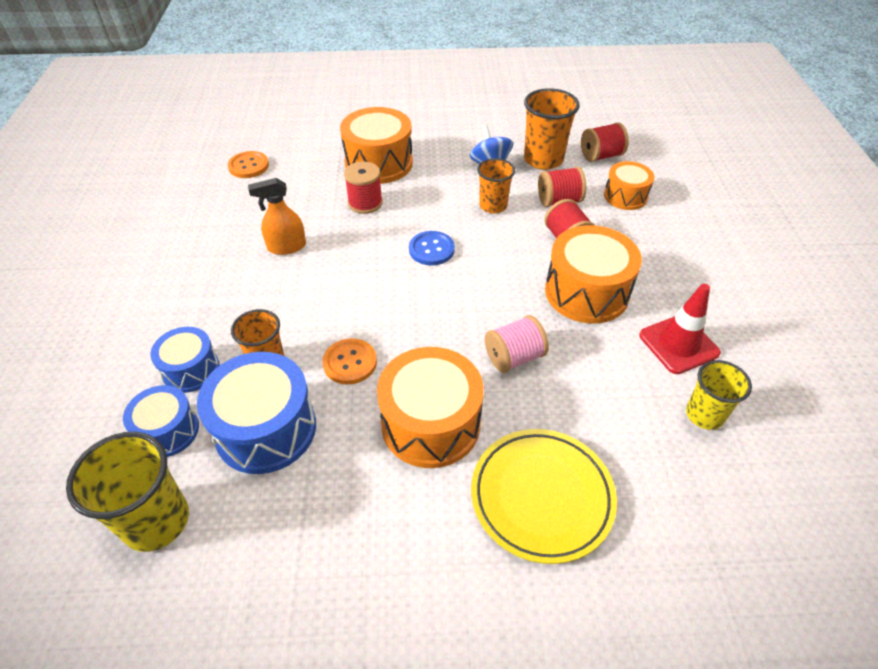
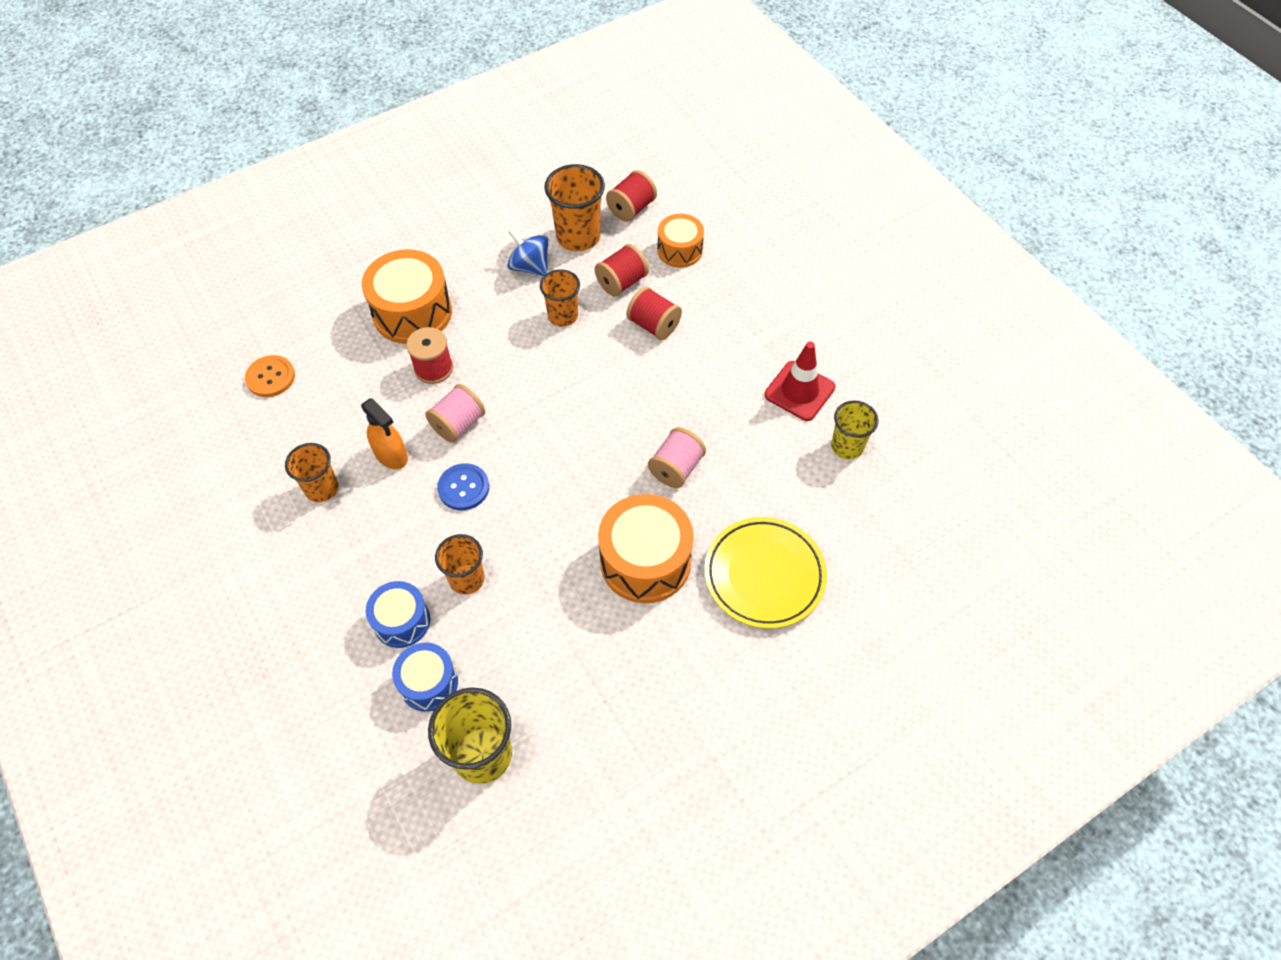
camera: 30 degrees left, 10 degrees up
(219, 248) = (322, 488): none -> orange cup
(266, 429) = (512, 636): blue drum -> none
(286, 247) = (391, 455): orange spray bottle -> orange spray bottle turned 90 degrees counterclockwise
(350, 362) = (540, 542): orange button -> none
(353, 247) = (458, 424): none -> pink spool
(431, 249) = (536, 393): blue button -> blue button (463, 488)
(586, 292) = (700, 374): orange drum -> none

